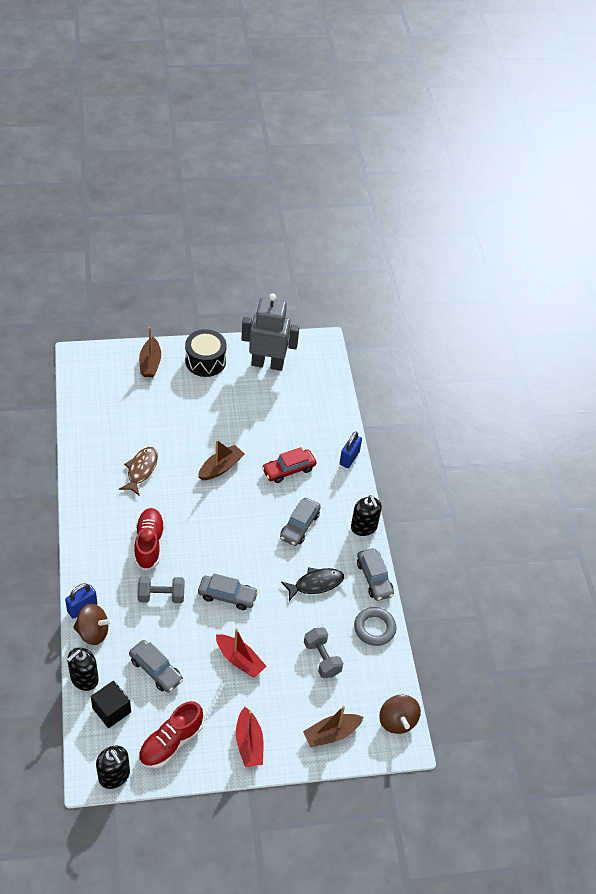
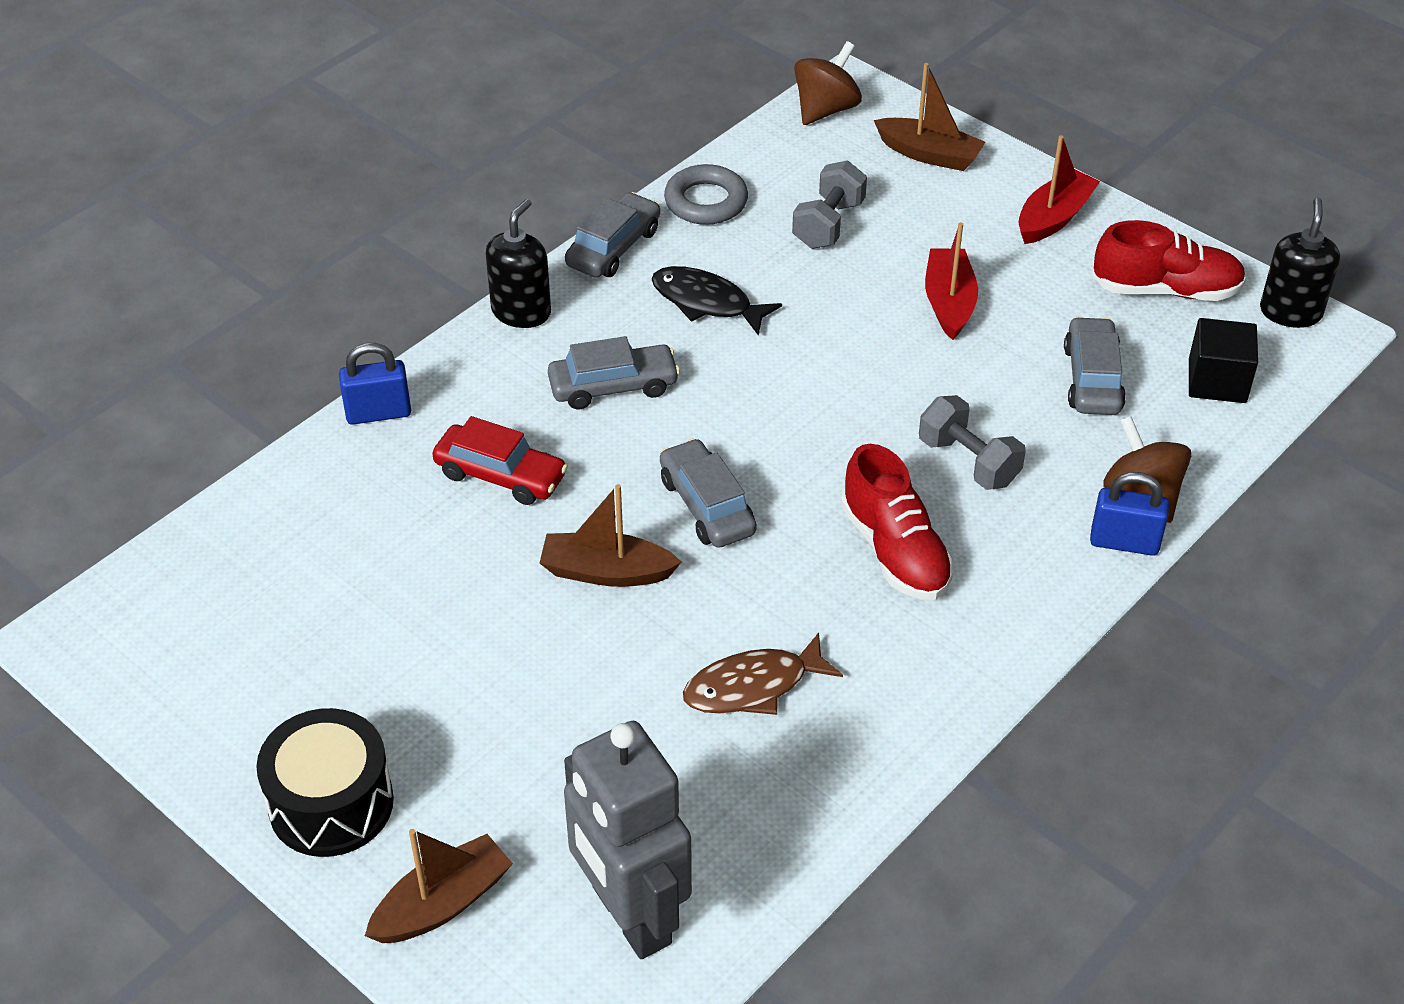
camera: 125 degrees left, 5 degrees down
(84, 678) = (1221, 447): black soap dispenser -> none
(149, 544) = (895, 551): red shoe -> red shoe turned 75 degrees counterclockwise
(227, 596) = (861, 385): grey car -> grey car (707, 505)
(267, 364) = (231, 689): grey robot -> grey robot (630, 916)

